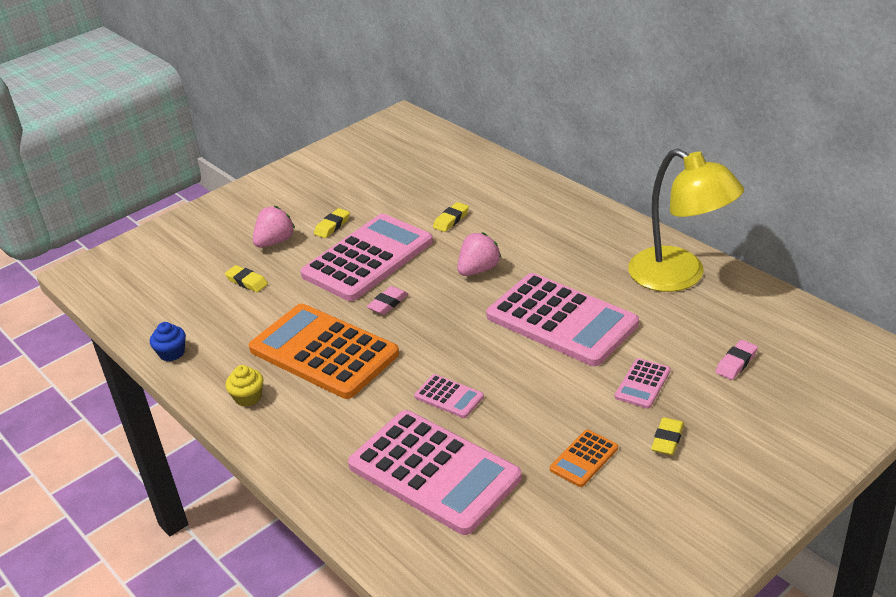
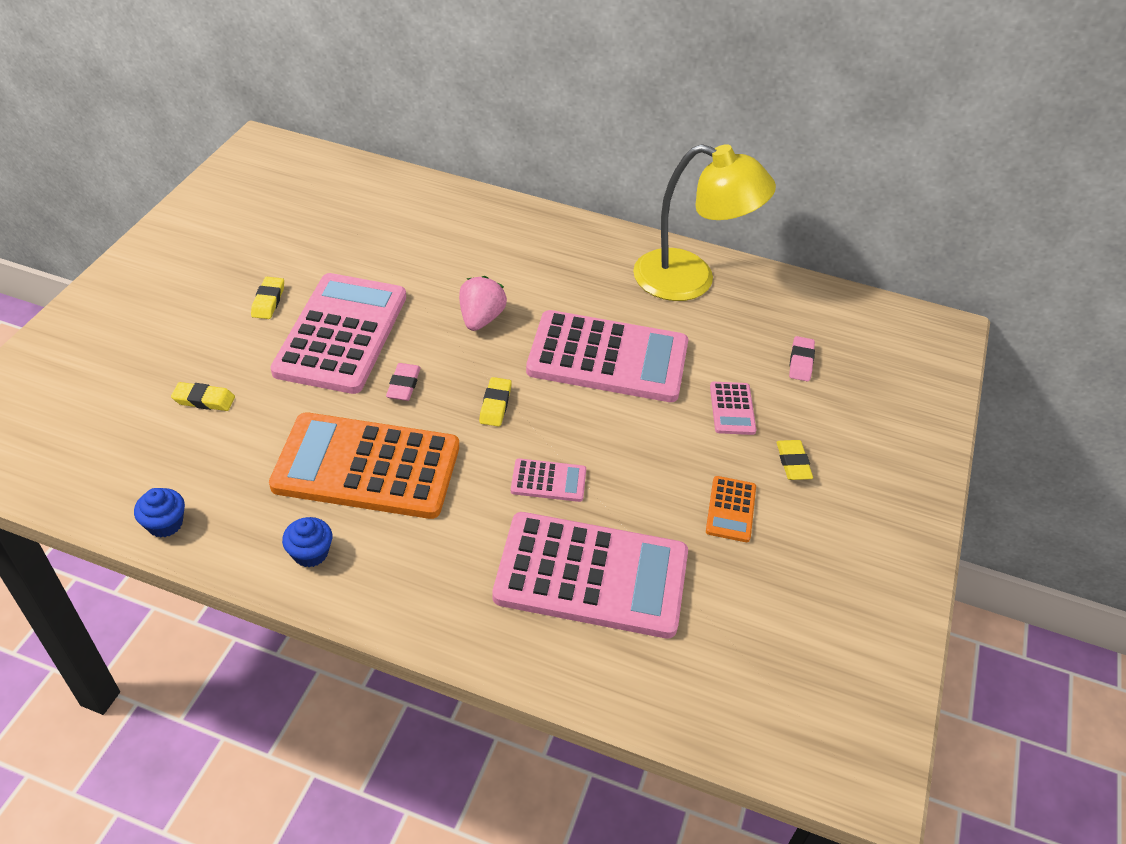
camera: 35 degrees left, 10 degrees up
(248, 397) = (310, 553): yellow cupcake -> blue cupcake
(275, 242) = (206, 338): pink strawberry -> none
(451, 220) = (409, 264): yellow eraser -> yellow eraser (495, 405)

